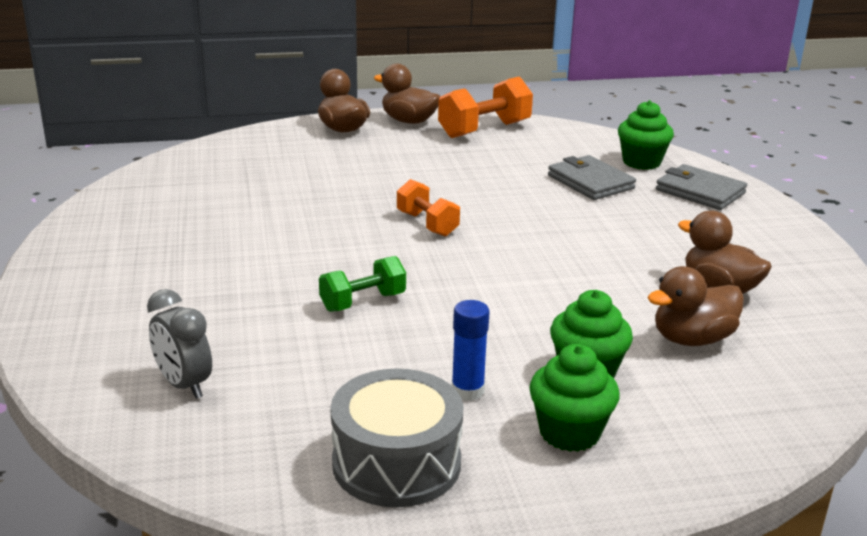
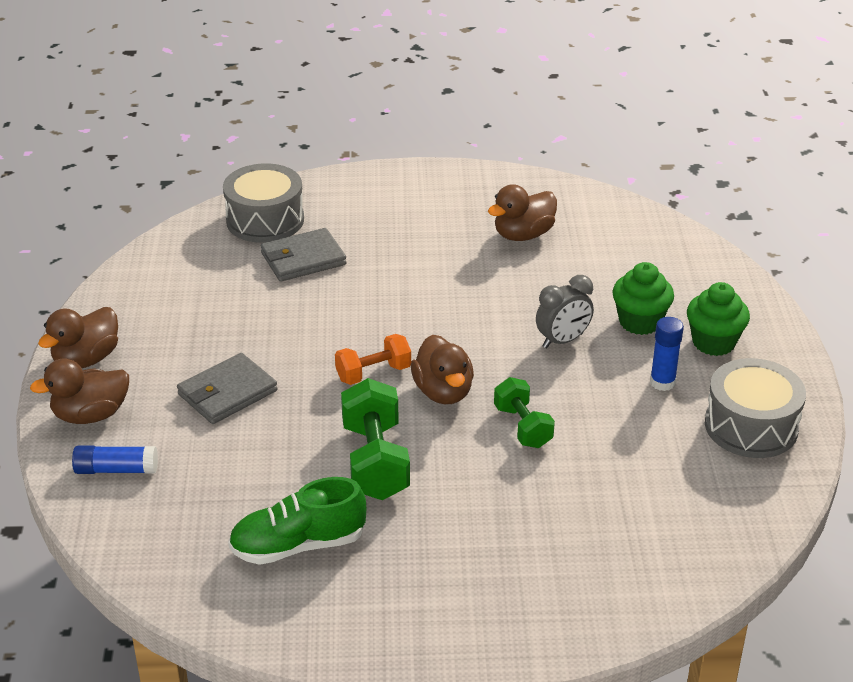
camera: 80 degrees left, 10 degrees up
(184, 385) = (651, 539): grey clock -> grey clock (562, 340)
(191, 210) = (298, 545): none -> green shoe
(280, 143) = (116, 469): none -> blue glue stick
(299, 233) = (375, 461): none -> green dumbbell
(484, 130) = (138, 305): orange dumbbell -> none
(641, 162) = (265, 220): green cupcake -> grey drum
(692, 339) = (596, 264): brown duck -> brown duck (443, 392)
(700, 192) = (342, 202): grey wallet -> grey wallet (227, 392)

